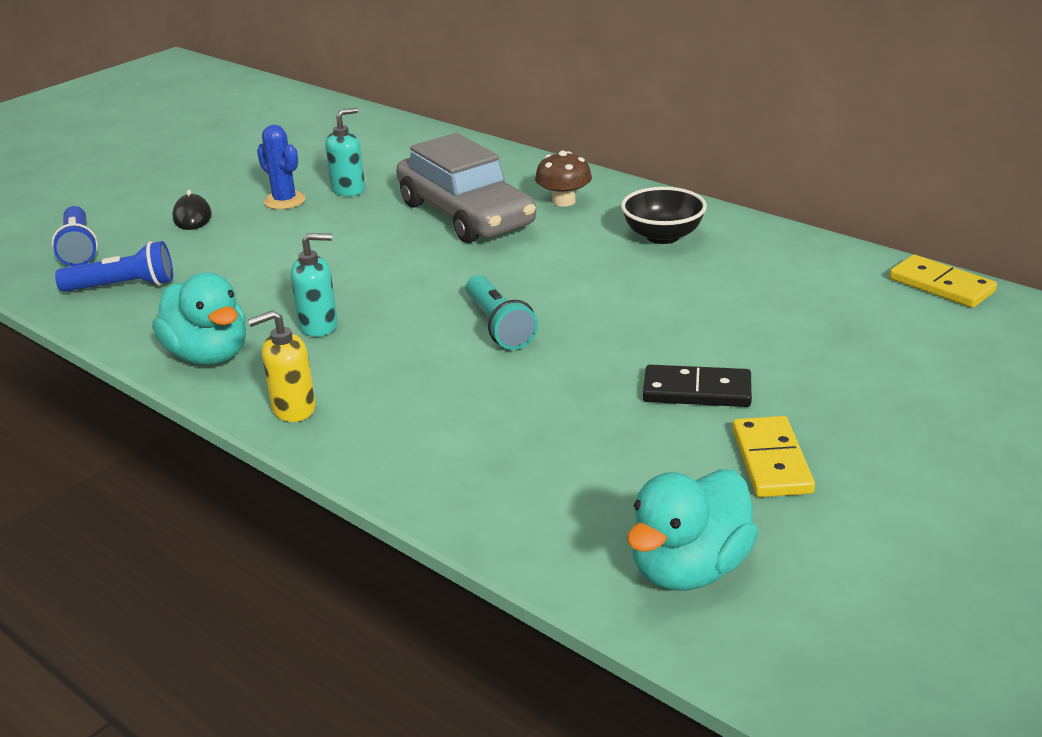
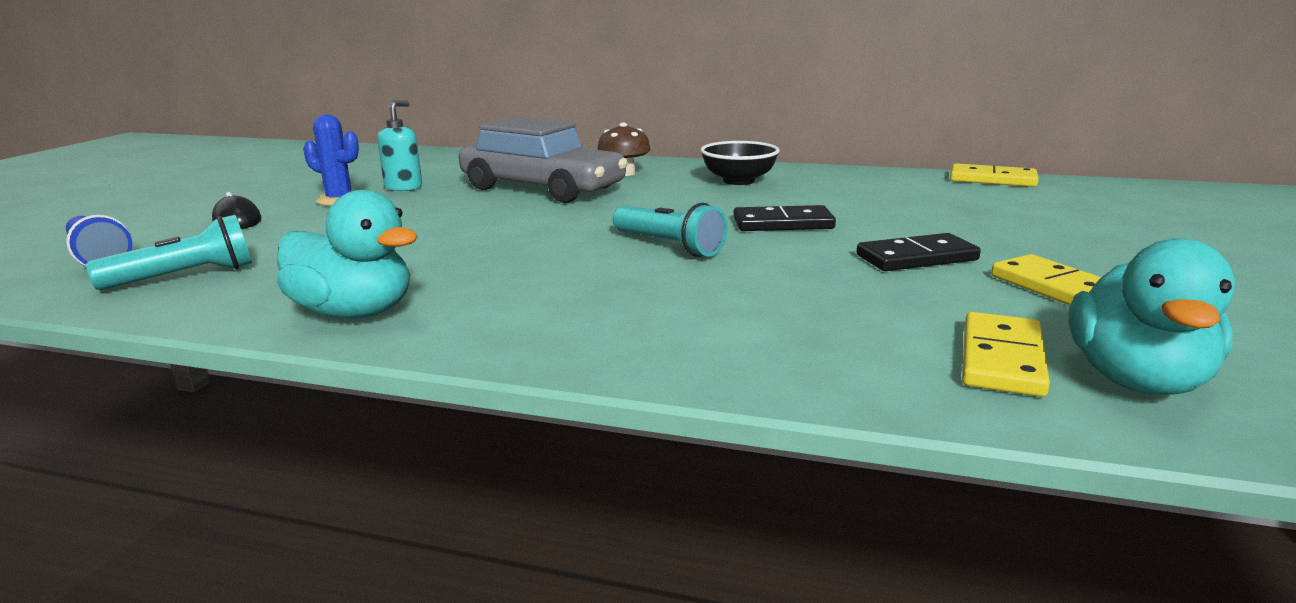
camera: 25 degrees left, 10 degrees down
(123, 286) = (184, 277): blue flashlight -> turquoise flashlight
(293, 409) = (514, 338): yellow soap dispenser -> none
(319, 326) = (472, 272): turquoise soap dispenser -> none
(615, 521) = (1002, 359): none -> yellow domino
(631, 315) = (783, 224): none -> black domino

